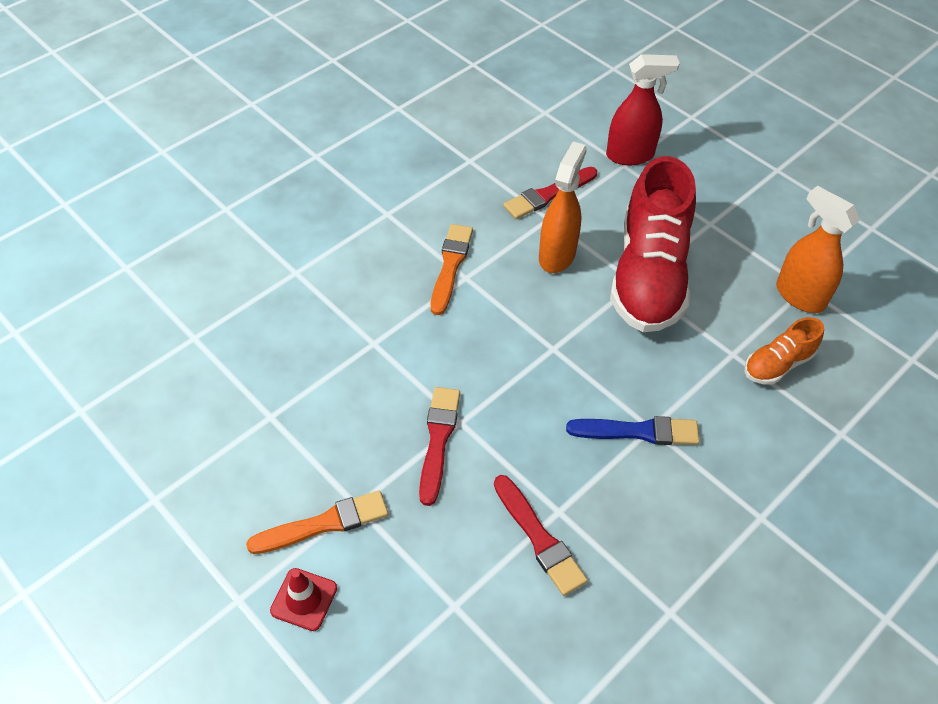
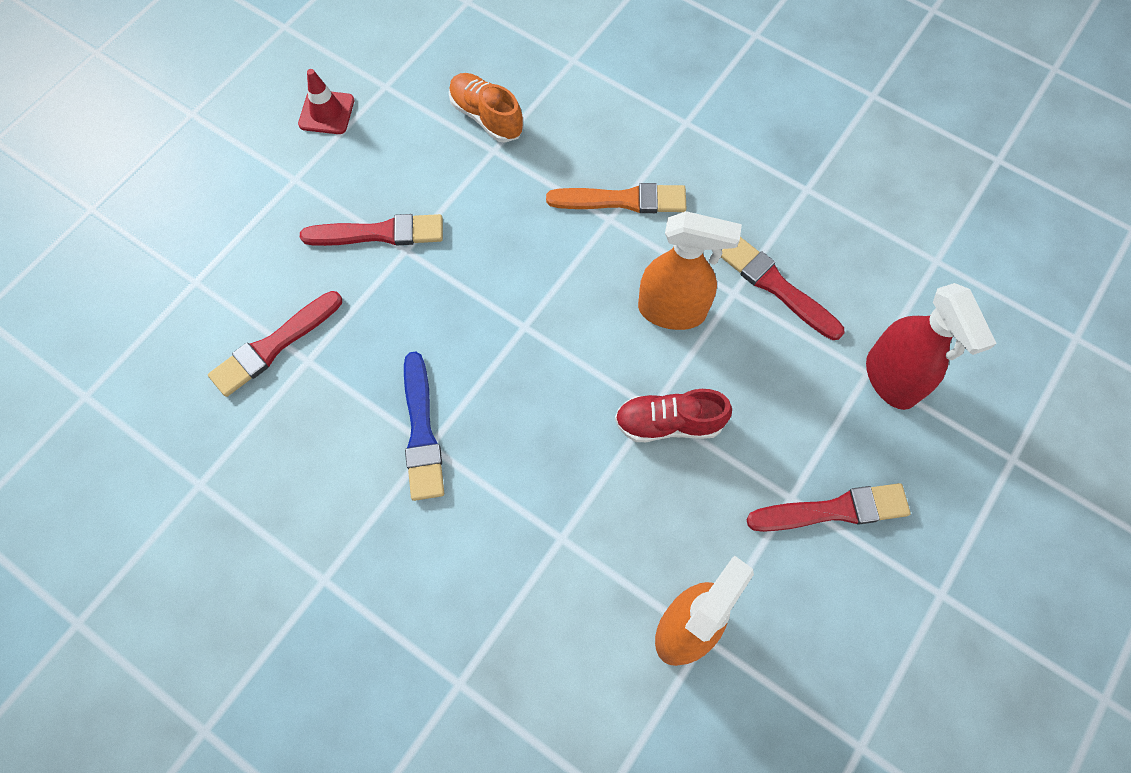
camera: 80 degrees right, 15 degrees up
(304, 599) = (194, 160): red traffic cone -> red traffic cone (326, 112)
(324, 524) = (272, 157): orange brush -> none
(649, 275) = (669, 423): red shoe -> red shoe, size x0.47
(720, 204) = (833, 510): none -> red brush
(778, 364) = (556, 597): orange shoe -> orange shoe (486, 117)

